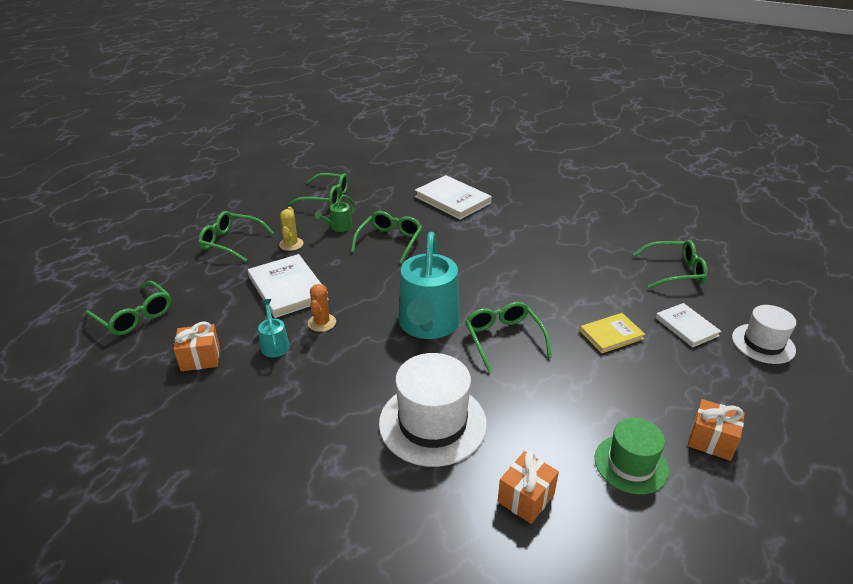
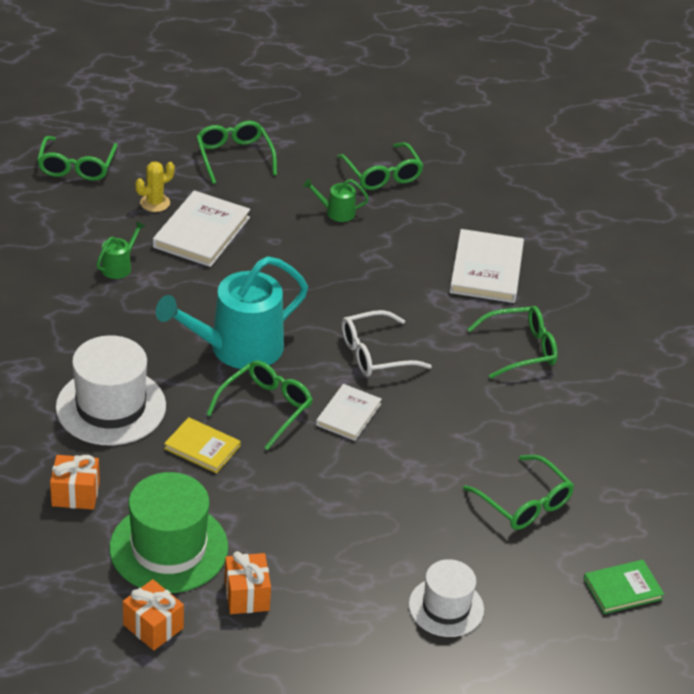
camera: 50 degrees right, 5 degrees up
(200, 358) = (63, 234): orange gift -> orange gift (153, 626)
(274, 344) = (119, 266): turquoise watering can -> green watering can
(291, 244) = (272, 197): yellow cactus -> yellow cactus (155, 203)
(322, 323) = (174, 279): orange cactus -> none
(390, 241) = (349, 260): green glasses -> green glasses (520, 349)
(490, 269) = (375, 354): none -> white glasses
(611, 335) = (347, 483): yellow book -> yellow book (202, 447)
(631, 464) = (169, 548): green hat -> green hat, size x1.59
(686, 327) = (418, 538): white book -> white book (348, 414)
(771, 269) = (622, 589): none -> green book

